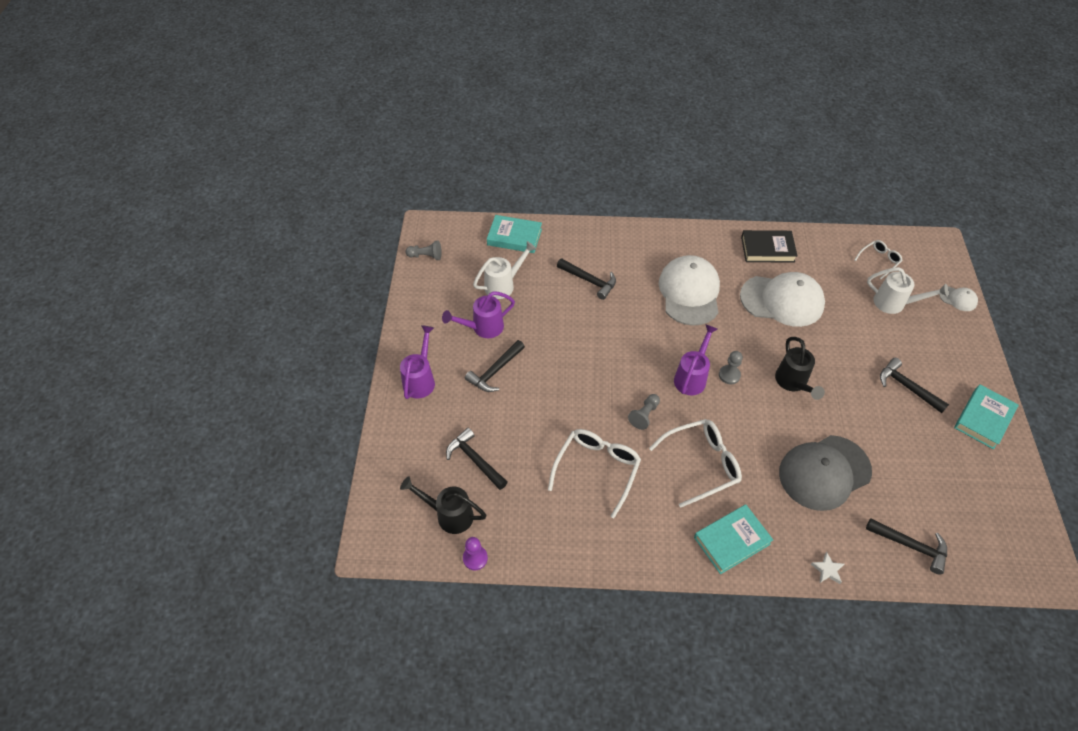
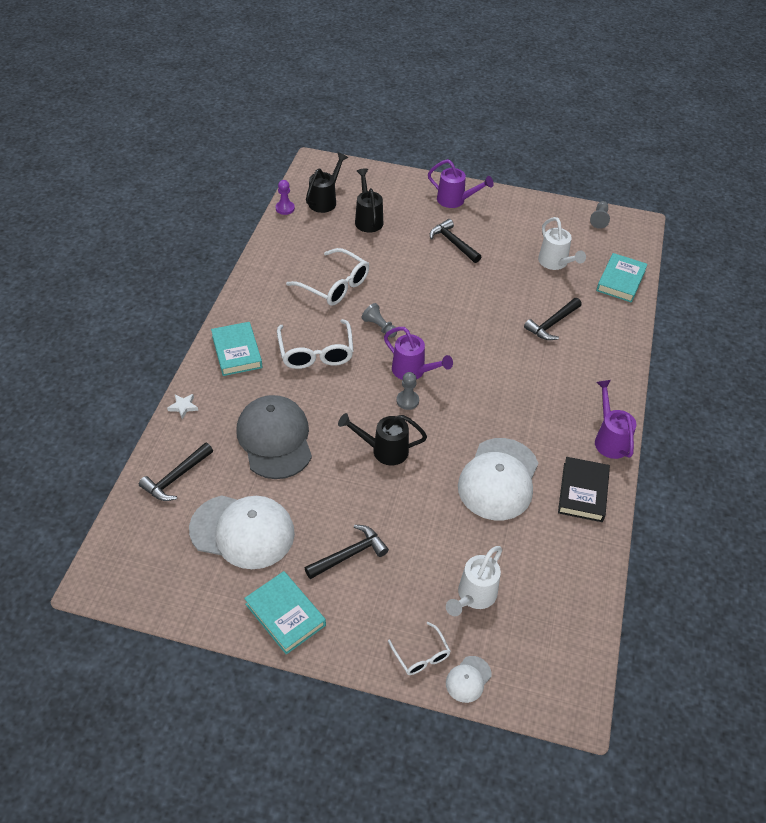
camera: 100 degrees right, 5 degrees down
(475, 460) = (368, 219): black hammer -> black watering can
(483, 328) = (504, 243): purple watering can -> purple watering can (609, 439)
(689, 292) = (524, 399): white cap -> white cap (242, 531)
(879, 260) = (550, 610): white glasses -> white glasses (421, 655)

